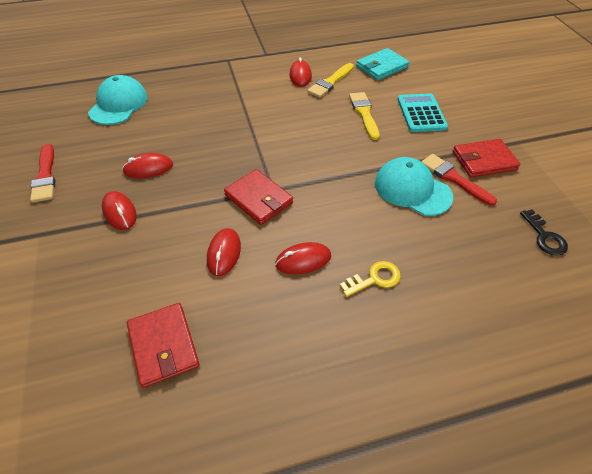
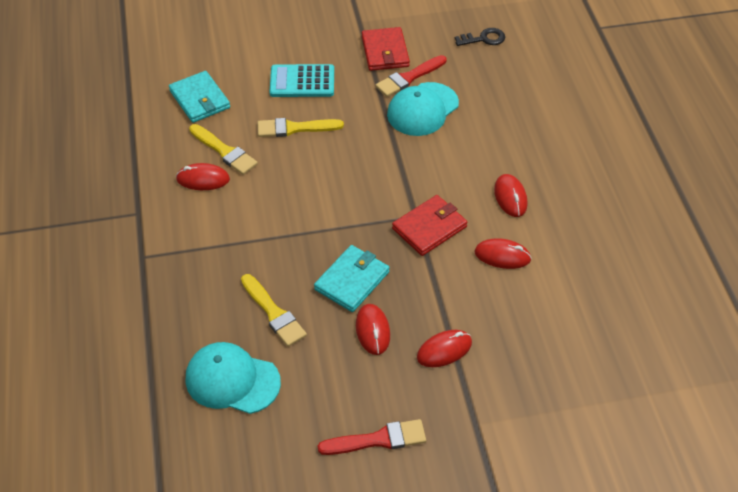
camera: 85 degrees left, 0 degrees up
(163, 346) = (604, 296): red wallet -> none
(173, 117) = (274, 313): none -> yellow brush
(200, 154) = (352, 280): none -> turquoise wallet
(374, 279) = (530, 151): yellow key -> none

